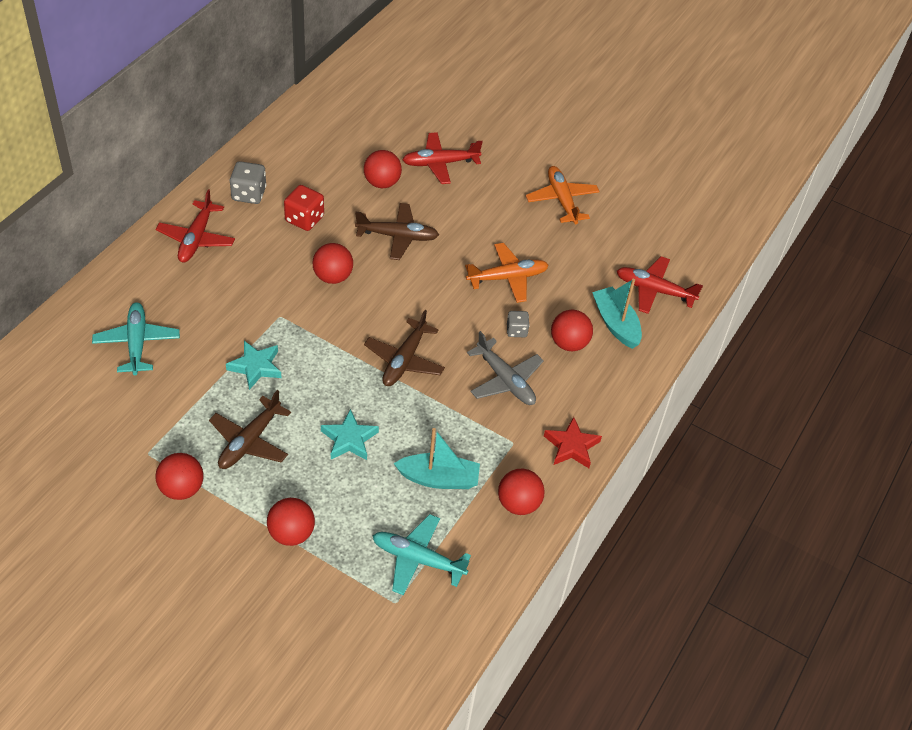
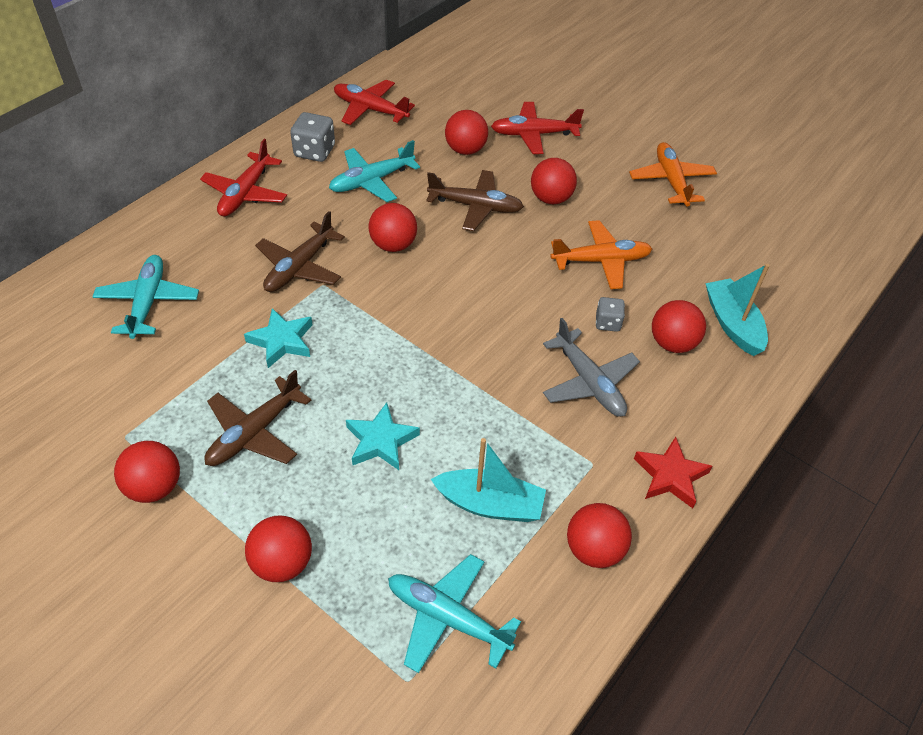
camera: 10 degrees right, 0 degrees up
(304, 219) = (371, 181): red dice -> turquoise plane
(404, 360) = (465, 347): brown plane -> brown plane (299, 267)
(461, 224) = (551, 198): none -> red ball
(654, 290) = (781, 288): red plane -> red plane (370, 109)

